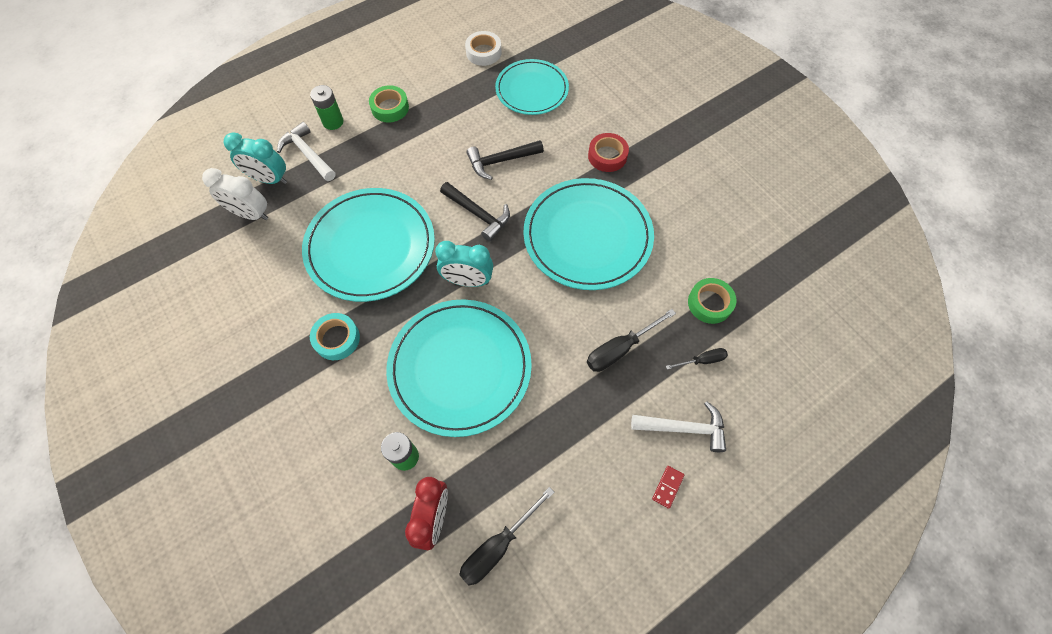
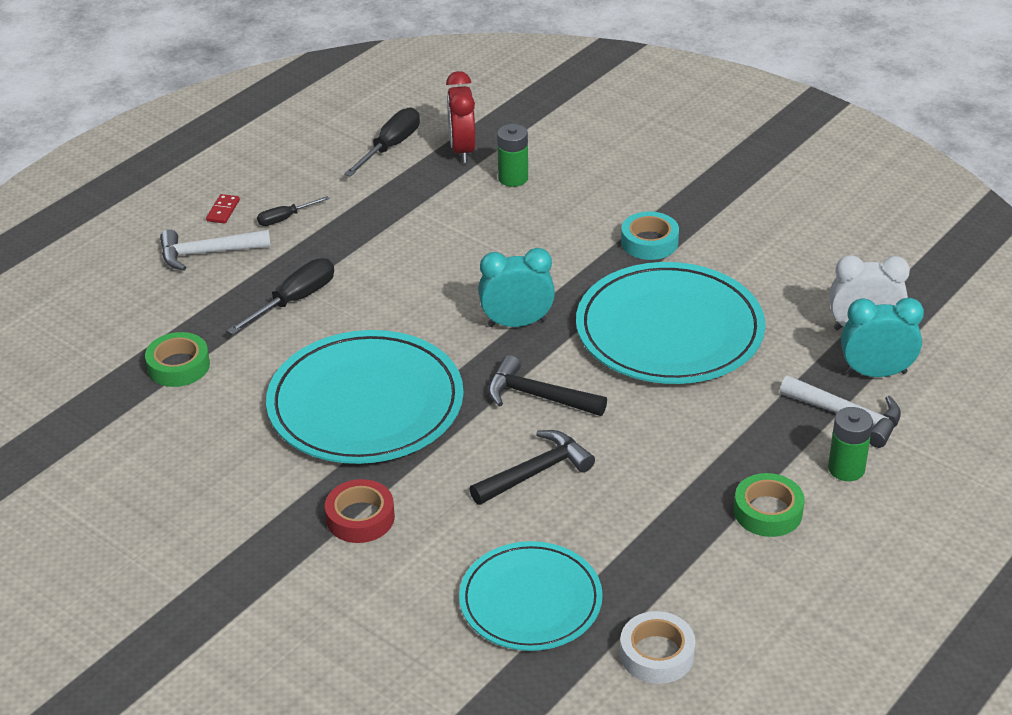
camera: 165 degrees right, 25 degrees down
(460, 368) = (487, 248): turquoise plate -> none
(702, 360) = (188, 310): black screwdriver -> black screwdriver (285, 218)

